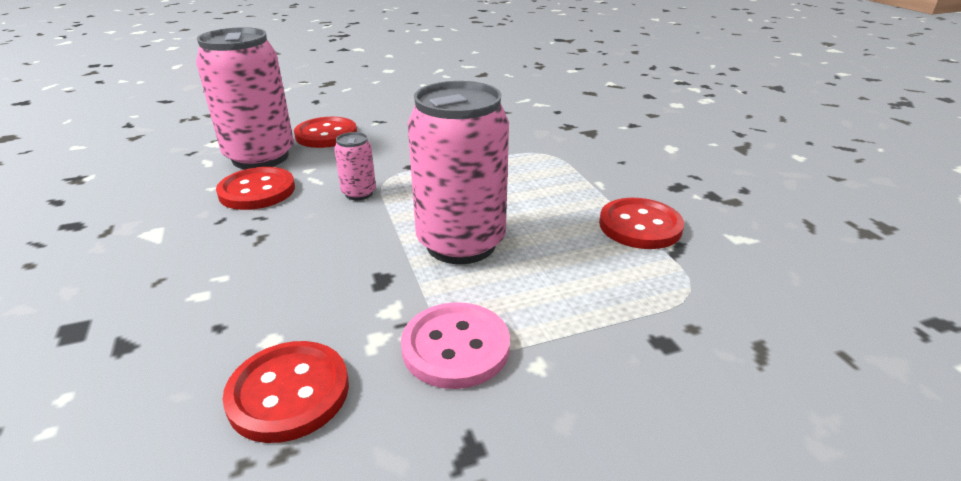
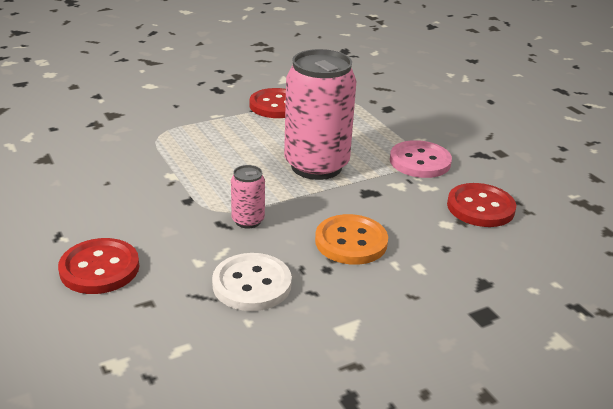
camera: 100 degrees left, 0 degrees up
(257, 191) = (252, 284): red button -> white button
(260, 157) = (167, 305): pink can -> none
(283, 251) = (351, 242): none -> orange button

